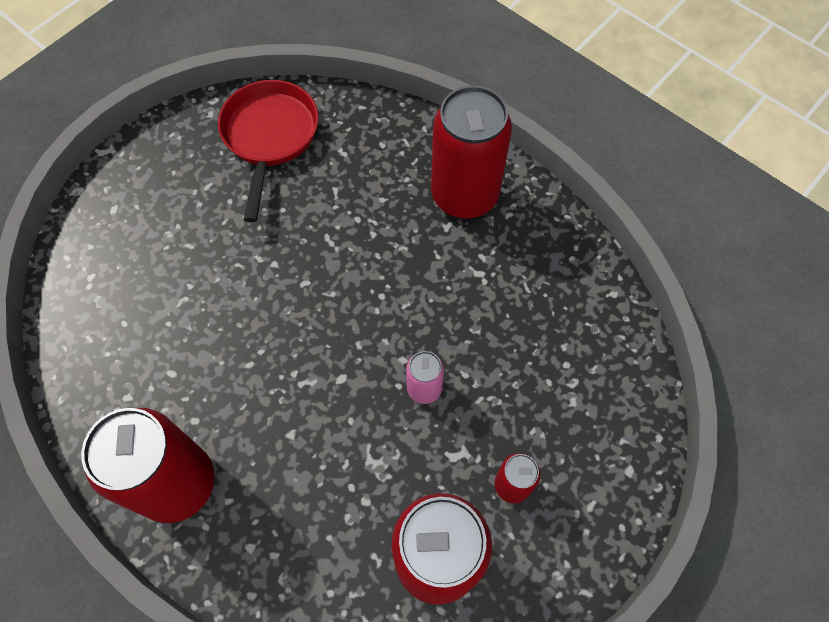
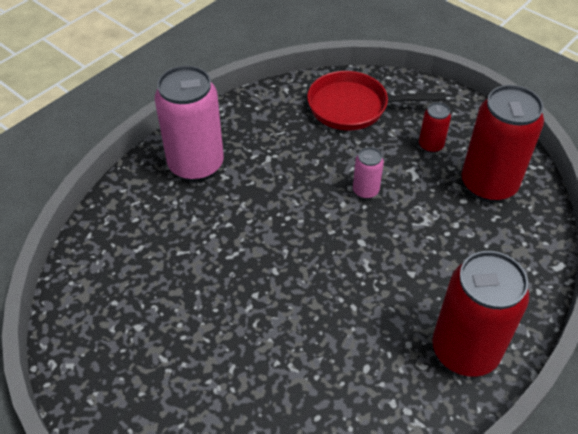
camera: 90 degrees left, 15 degrees down
(270, 137) = (111, 307): red pan -> red pan (354, 107)
(464, 195) = (196, 165): red can -> pink can

